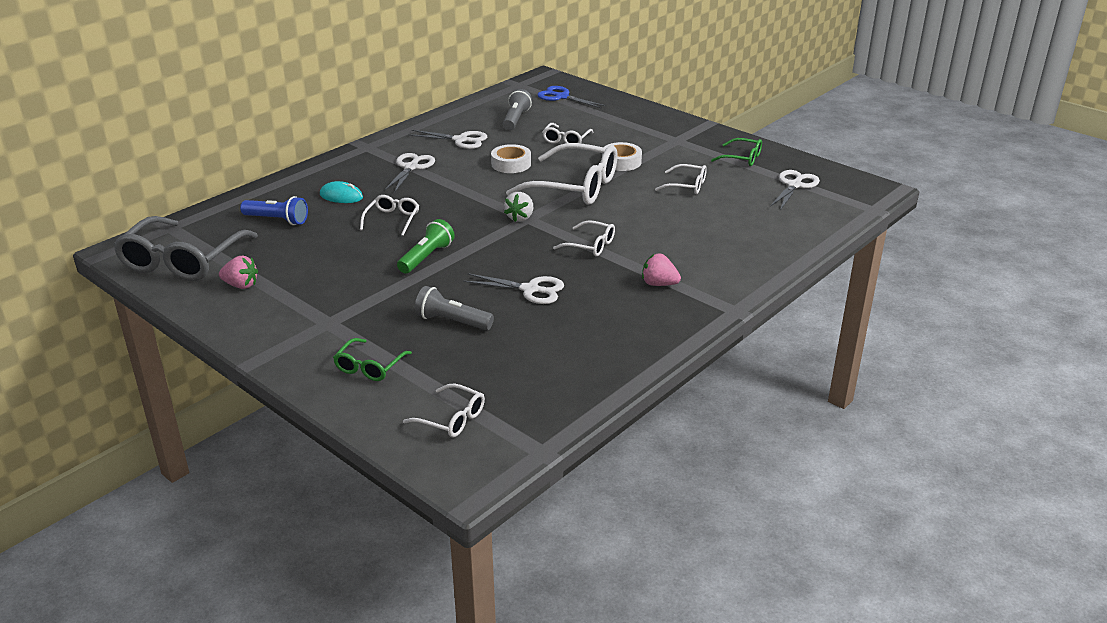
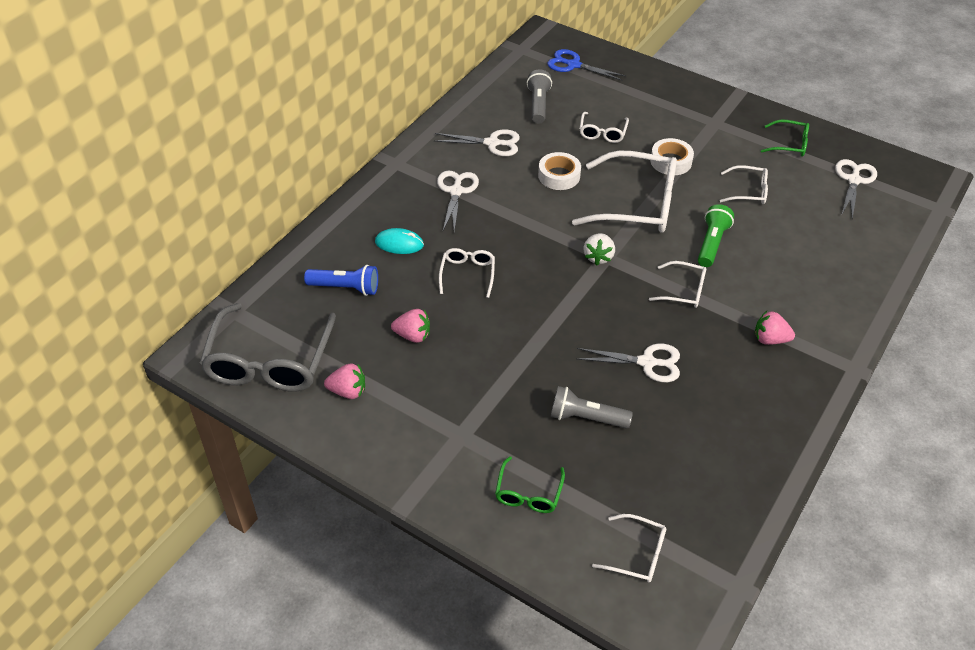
camera: 10 degrees left, 15 degrees up
(320, 255) = (413, 335): none -> pink strawberry
(426, 257) = (525, 327): green flashlight -> green flashlight (711, 243)

